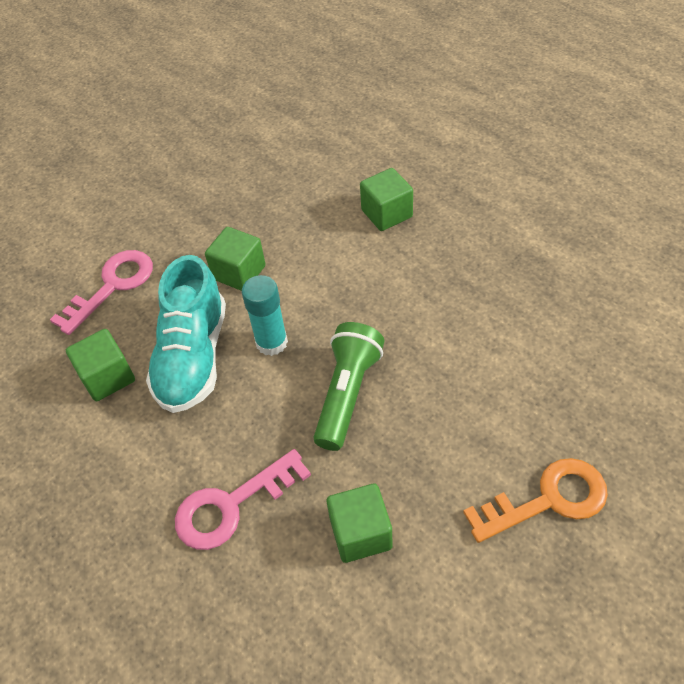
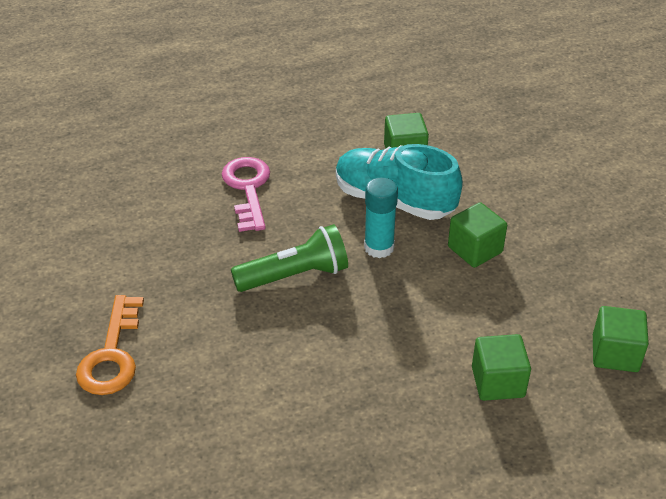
camera: 110 degrees right, 10 degrees down
(112, 286) = (503, 172): pink key -> none
(347, 393) = (295, 275): green flashlight -> green flashlight turned 60 degrees counterclockwise
(360, 533) = (175, 243): green cube -> green cube (615, 354)

